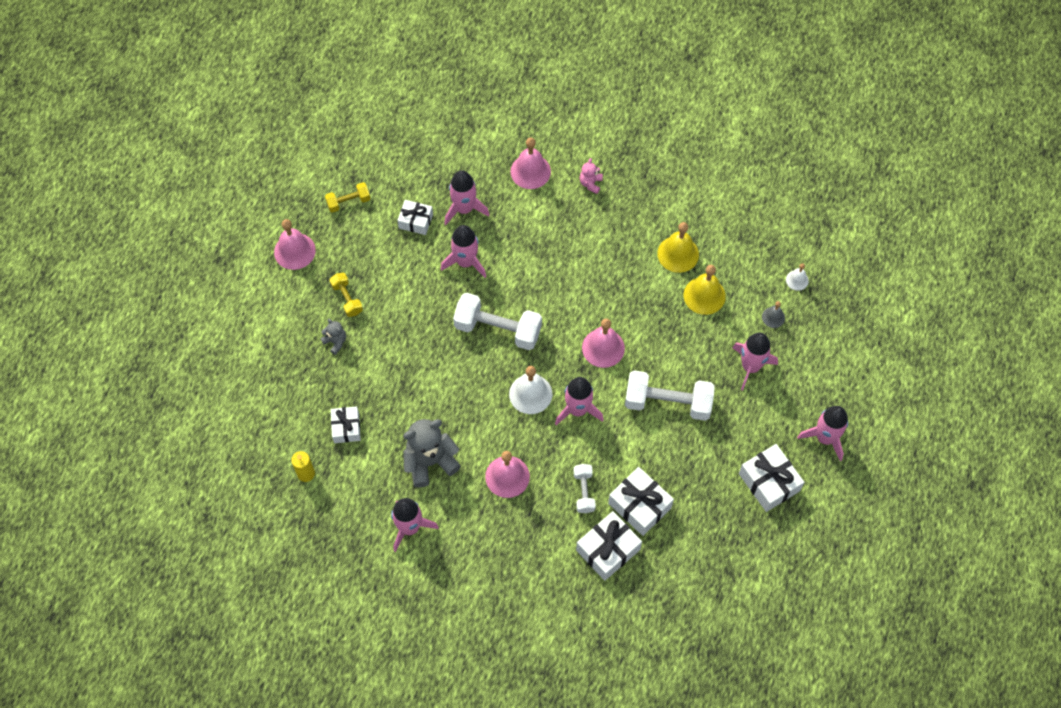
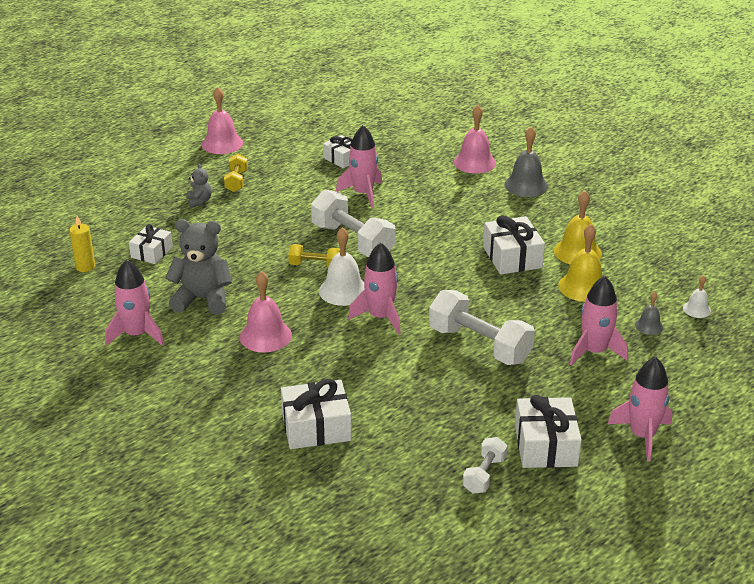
camera: 30 degrees right, 30 degrees down
(348, 202) = (295, 132): yellow dumbbell -> yellow dumbbell (315, 265)
(464, 209) = (392, 165): pink rocket -> none
(584, 491) = (332, 375): white dumbbell -> white dumbbell (484, 475)
(590, 183) = (526, 185): pink teddy bear -> grey bell
(603, 348) = (445, 286): pink bell -> none
(639, 505) = (381, 407): white gift -> white gift (512, 257)

